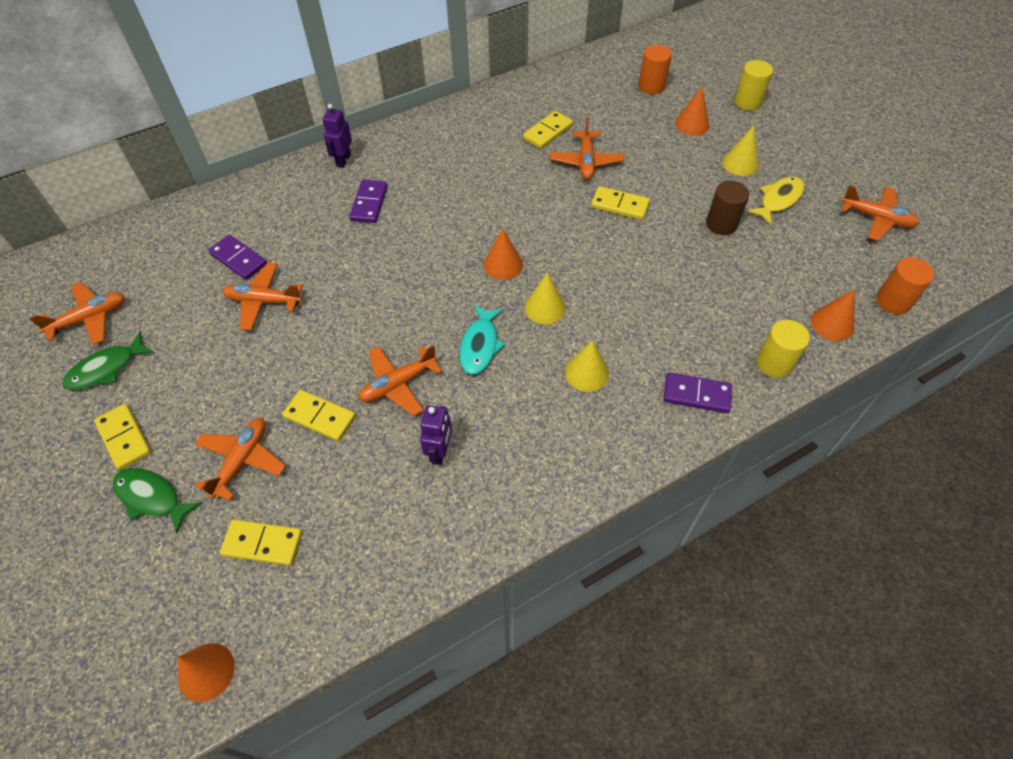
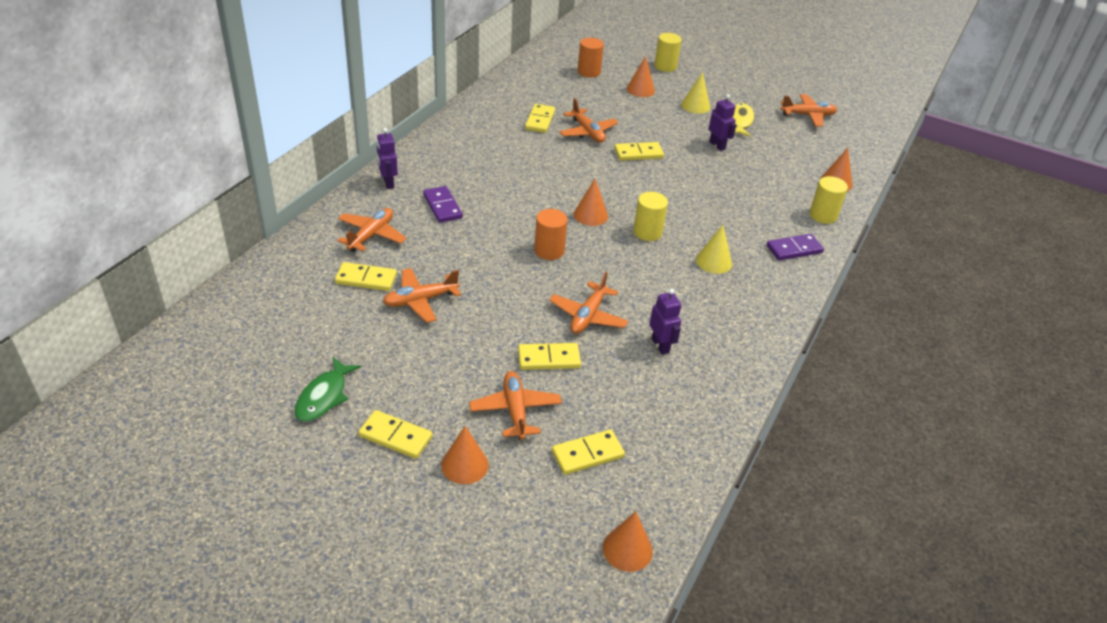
camera: 35 degrees left, 15 degrees down
(89, 318) = (266, 367): orange plane -> orange plane (371, 235)
(152, 497) = (465, 465): green fish -> orange cone
(238, 259) = (366, 279): purple domino -> yellow domino
(480, 345) = (624, 271): turquoise fish -> none
(545, 307) = (647, 232): yellow cone -> yellow cylinder
(721, 224) = (717, 145): brown cylinder -> purple robot
(893, 301) = (858, 159): orange cylinder -> orange cylinder (549, 250)

